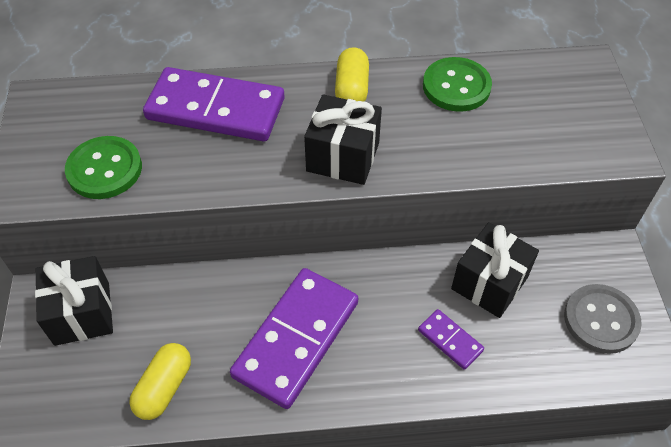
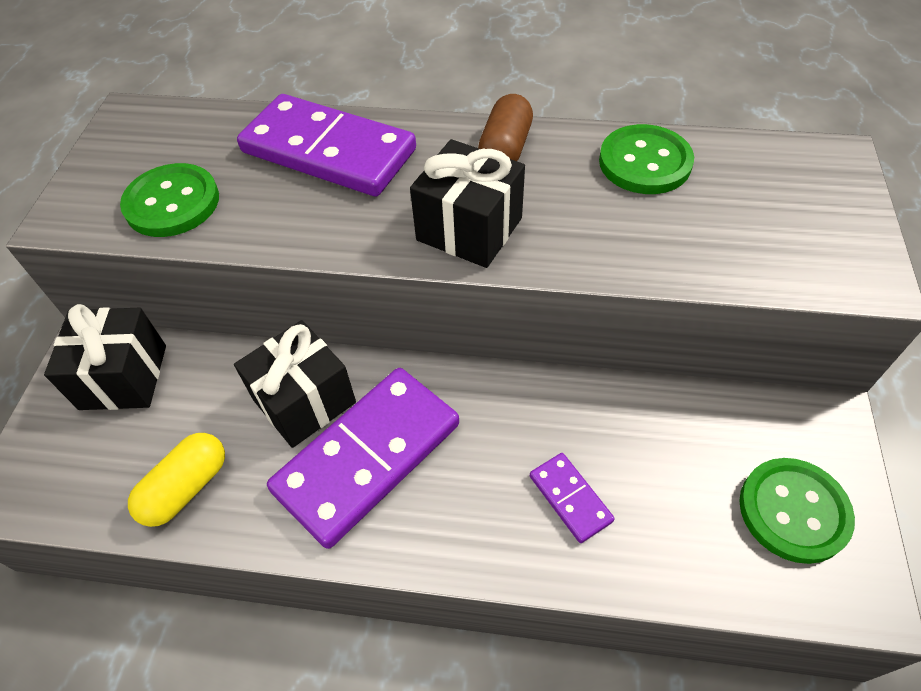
camera: 15 degrees right, 0 degrees up
(351, 89) = (505, 149): yellow capsule -> brown capsule
(489, 283) = (643, 430): black gift -> black gift (304, 401)
(601, 320) = (793, 511): grey button -> green button

